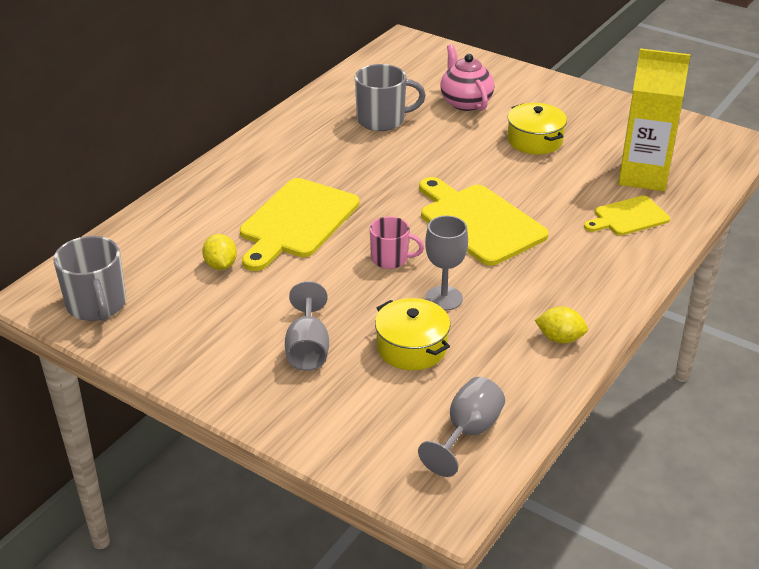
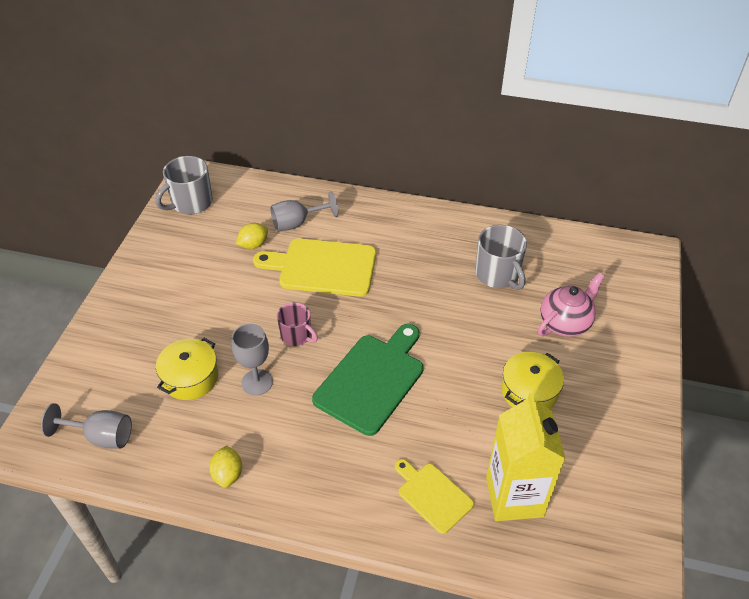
camera: 70 degrees right, 10 degrees up
(308, 348) = (174, 319): grey goblet -> grey goblet (297, 223)
(391, 259) = (297, 335): pink mug -> pink mug turned 45 degrees counterclockwise
(478, 222) = (372, 380): yellow cutting board -> green cutting board

